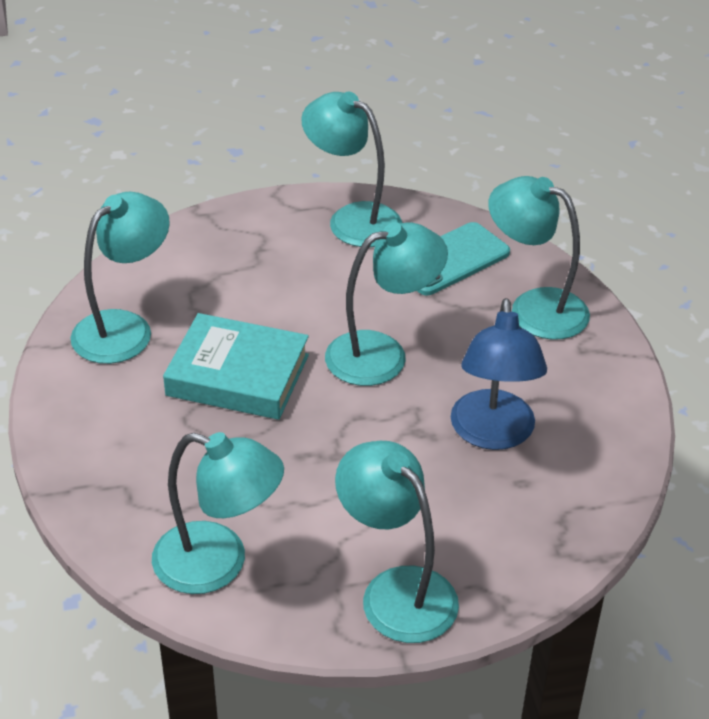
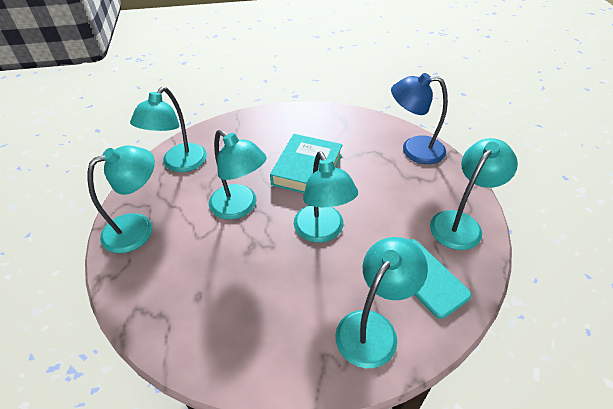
camera: 95 degrees right, 5 degrees up
(124, 328) = (345, 129): turquoise lamp -> turquoise lamp (240, 207)
(493, 434) = (243, 284): blue lamp -> blue lamp (414, 149)

